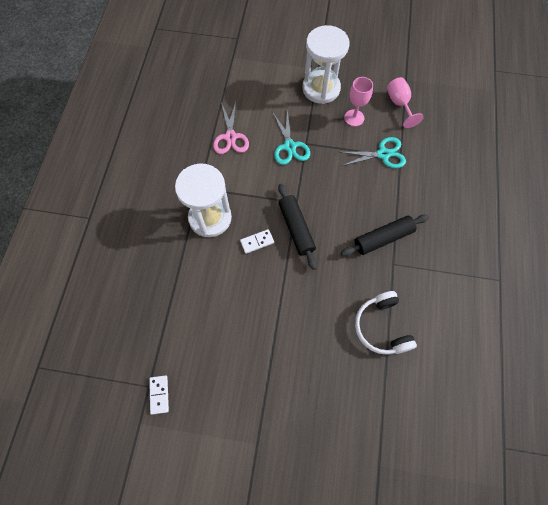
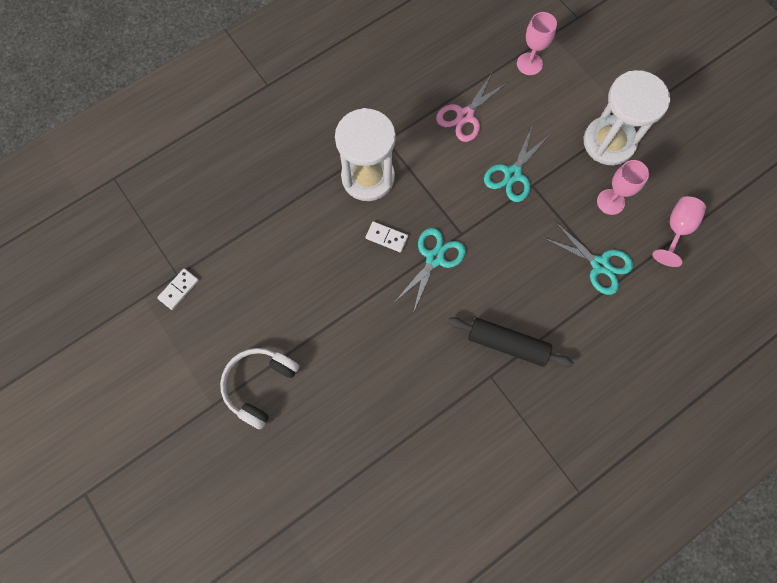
camera: 45 degrees right, 5 degrees up
(237, 82) = (529, 64): none -> pink goblet
(296, 228) = (434, 258): black rolling pin -> turquoise scissors
(381, 327) = (416, 419): white headphones -> white headphones (260, 385)

